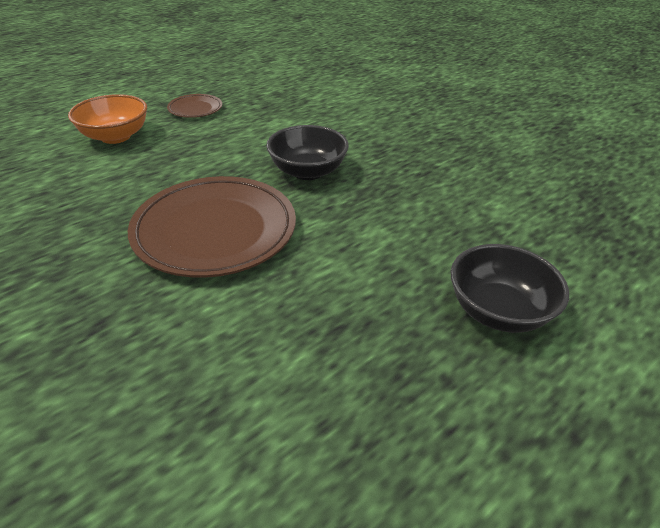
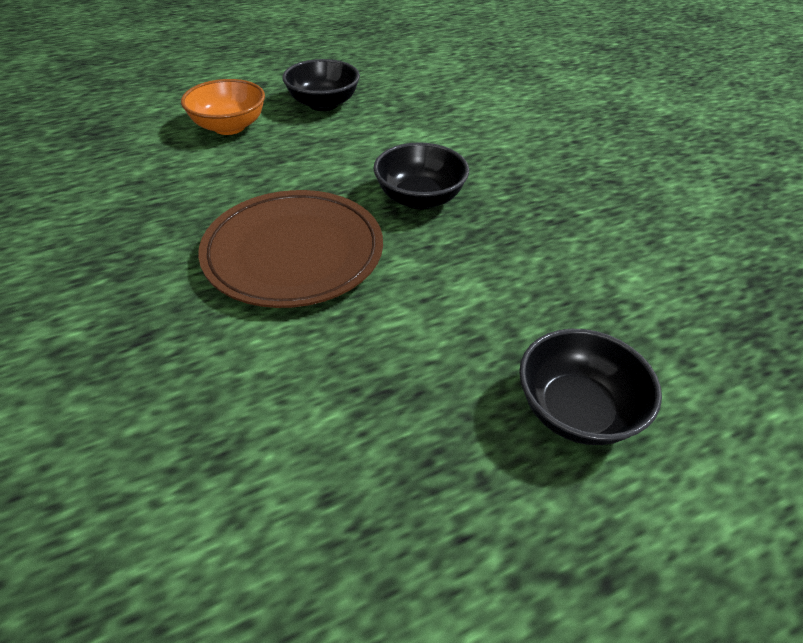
camera: 15 degrees right, 5 degrees up
(195, 109) = (323, 104): brown plate -> black bowl

